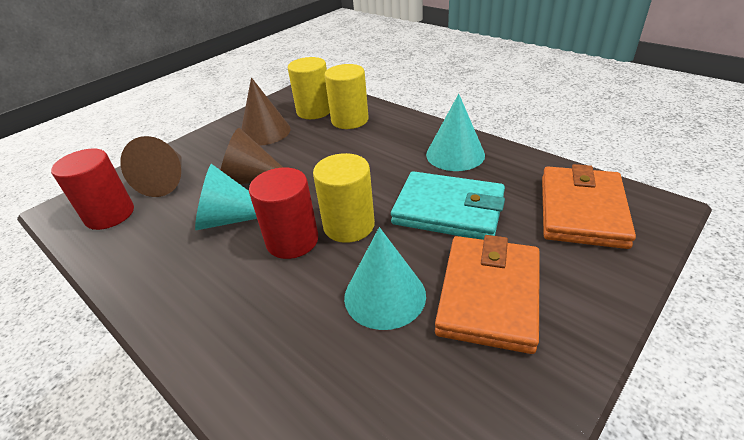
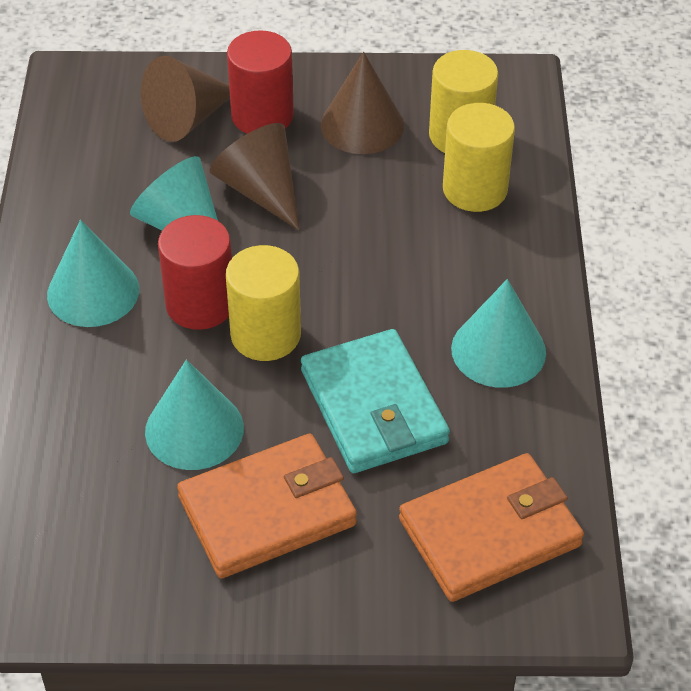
camera: 45 degrees right, 10 degrees up
(110, 214) = (98, 124): red cylinder -> red cylinder (262, 116)
(215, 285) = (93, 292): none -> turquoise cone

